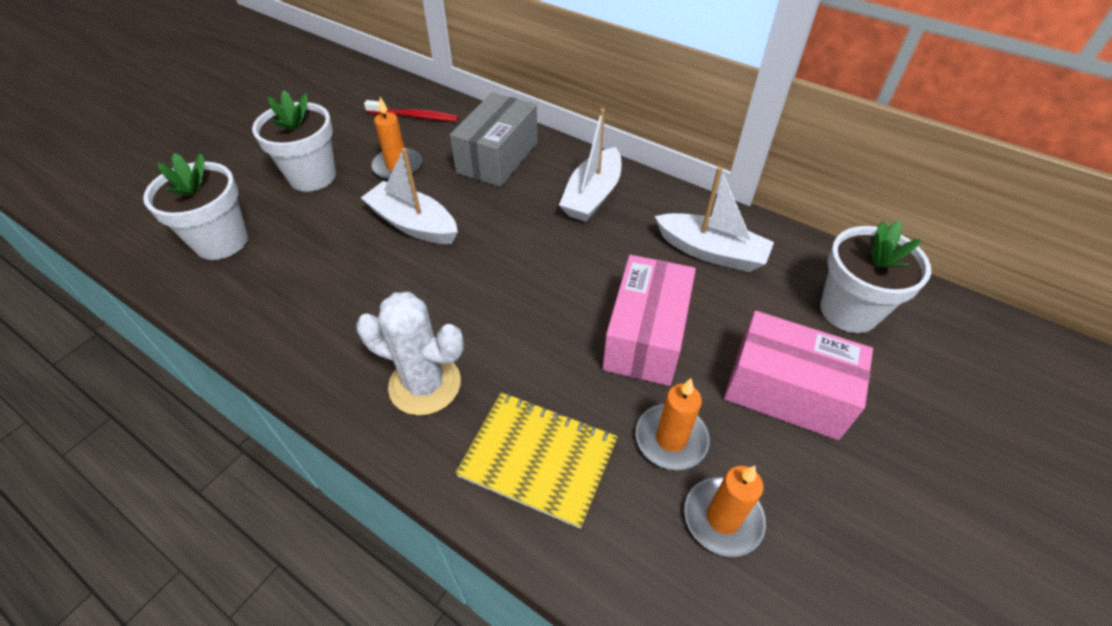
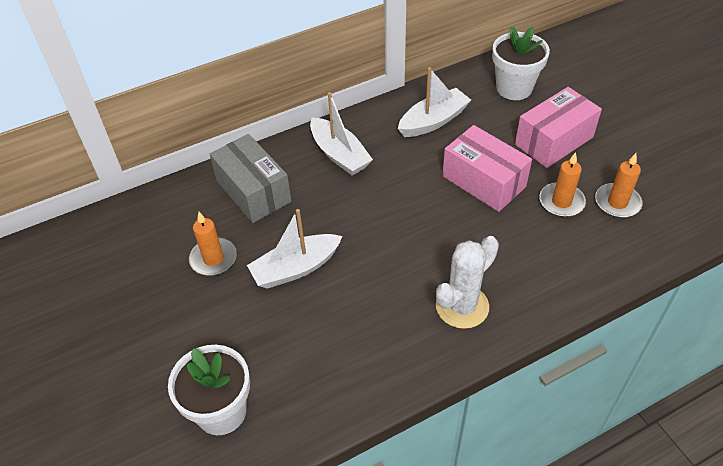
camera: 60 degrees left, 0 degrees up
(312, 176) = (179, 323): white flower pot -> none
(414, 116) = (149, 227): red toothbrush -> none
(538, 458) = (546, 266): yellow notebook -> none

